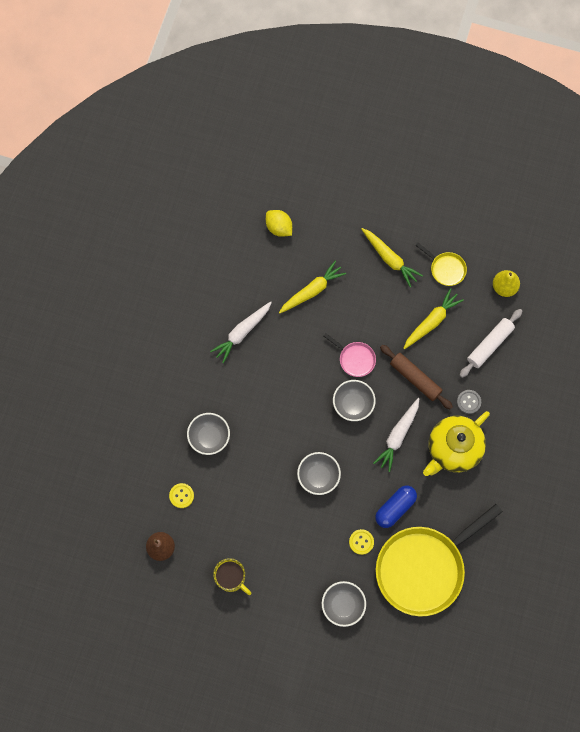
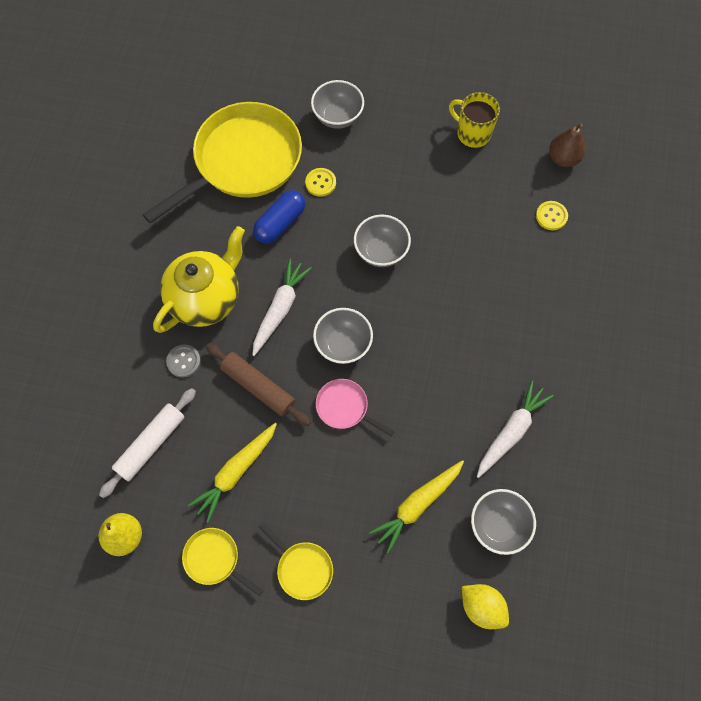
camera: 175 degrees right, 5 degrees down
(209, 437) = (530, 287): grey bowl -> grey bowl (498, 525)
(389, 259) = (302, 568): yellow carrot -> yellow pan

